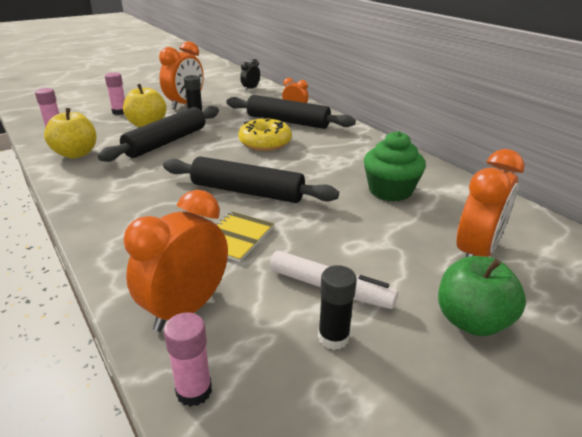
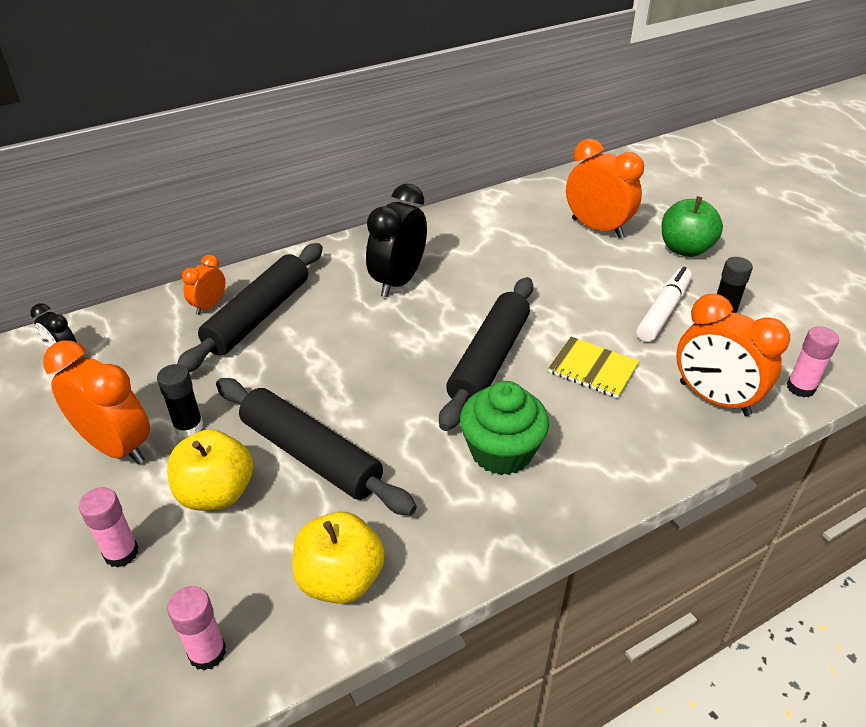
camera: 85 degrees left, 10 degrees up
(265, 143) = (338, 342): yellow donut -> none
(337, 157) = (398, 281): none -> black clock
(390, 191) = (487, 254): green cupcake -> green cupcake (501, 451)

